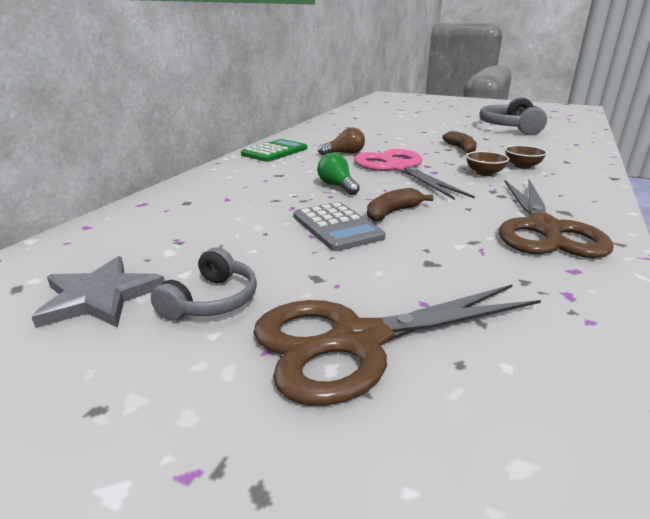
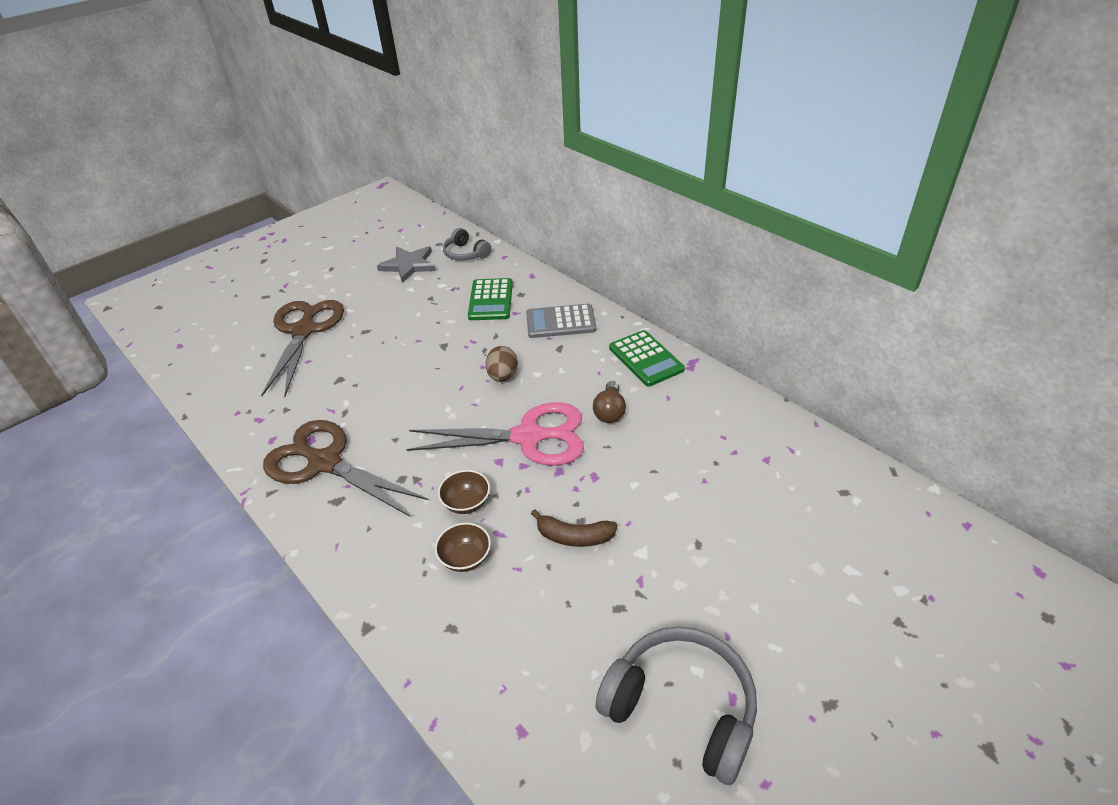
camera: 115 degrees right, 15 degrees up
(204, 214) = (491, 300): none -> green calculator
(212, 300) = (375, 295): grey headphones -> grey headphones (465, 254)
(337, 186) = (503, 376): green light bulb -> brown egg
(337, 227) = (421, 354): grey calculator -> grey calculator (560, 322)
(392, 212) = (422, 390): brown banana -> none

